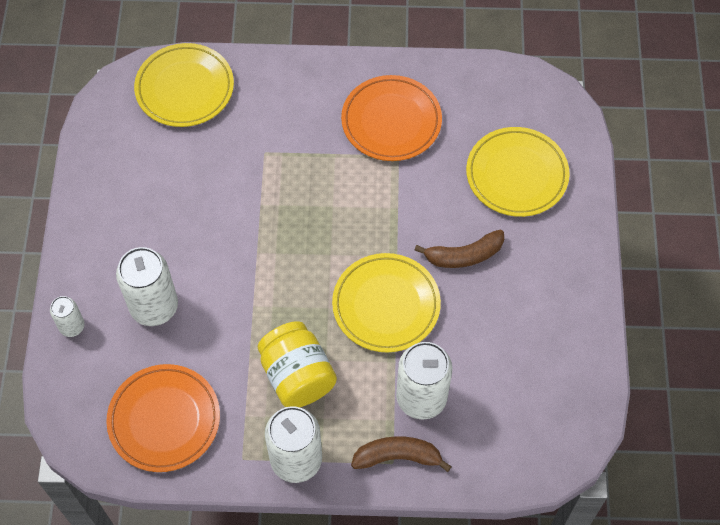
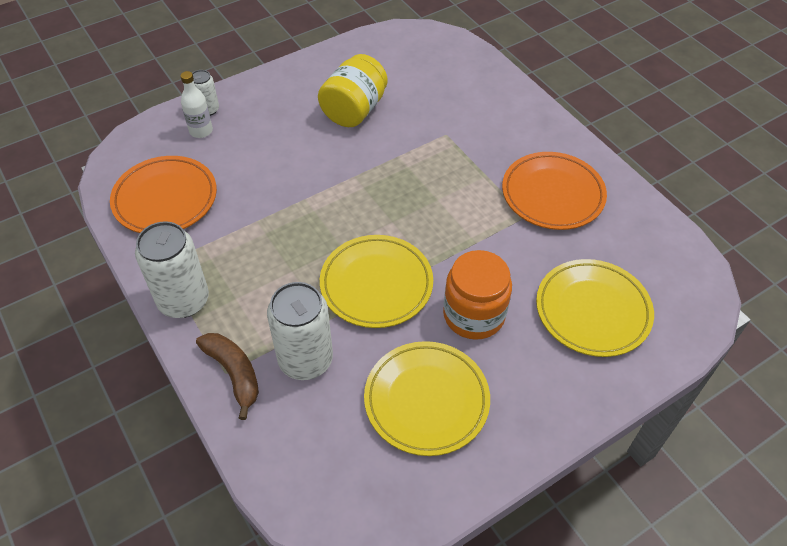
camera: 55 degrees right, 10 degrees down
(97, 347) = (201, 131): none -> white bottle
(154, 306) = (258, 143): white can -> none
(185, 88) = (455, 65): yellow plate -> yellow plate (426, 400)
(297, 376) = (262, 260): yellow jar -> yellow jar (354, 110)
(464, 255) = (474, 315): brown banana -> orange jar

